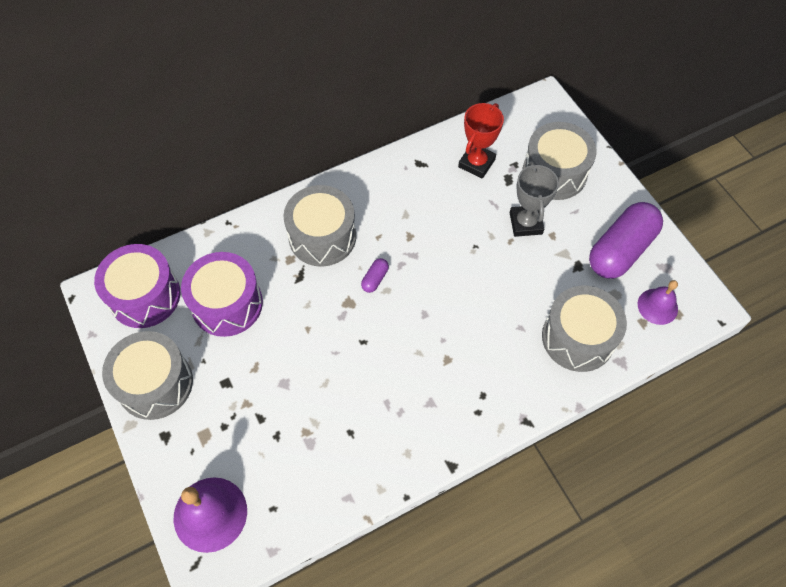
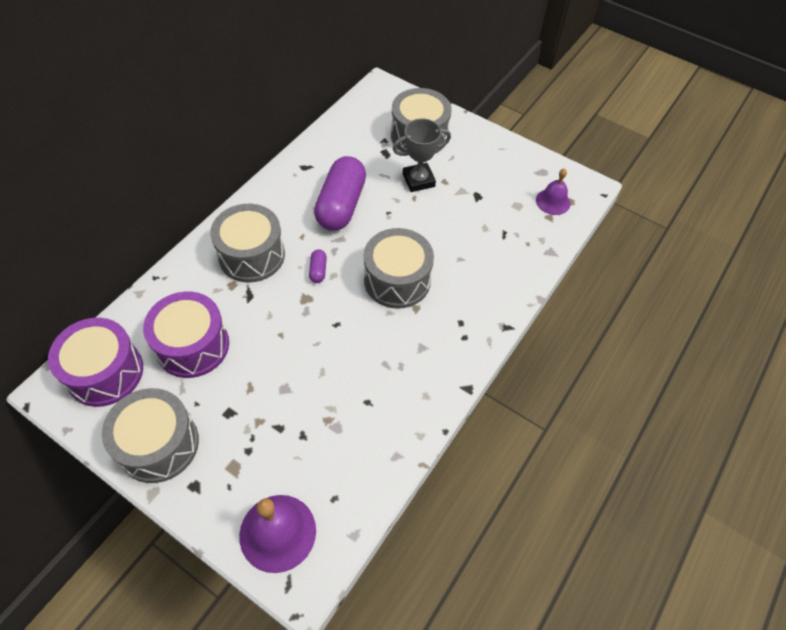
camera: 30 degrees left, 5 degrees down
(476, 163) = (353, 150): red trophy -> none
(525, 223) = (418, 180): grey trophy -> grey trophy turned 75 degrees counterclockwise
(578, 338) = (508, 248): grey drum -> grey drum (397, 280)
(620, 250) = (502, 172): purple capsule -> purple capsule (341, 205)

